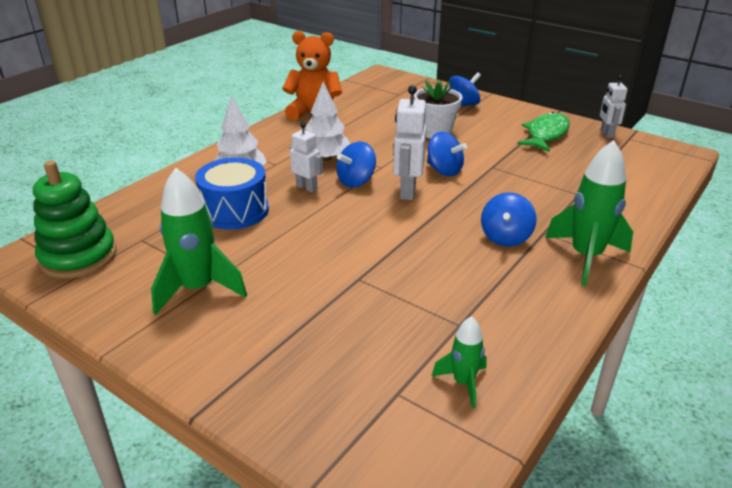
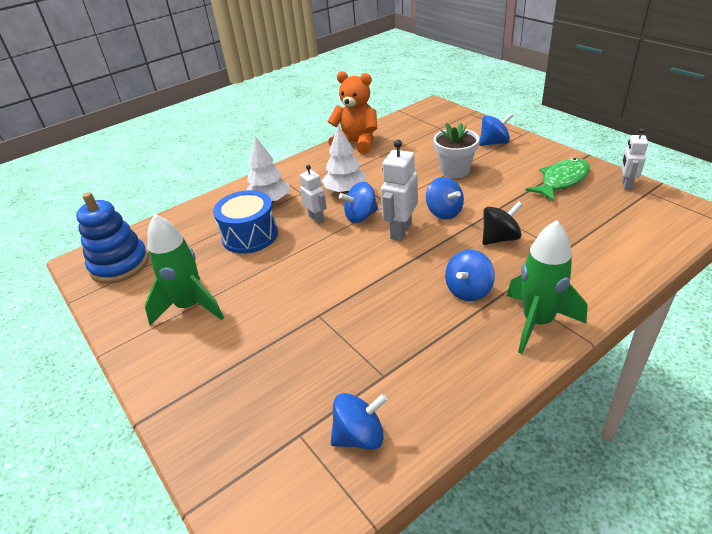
camera: 20 degrees right, 5 degrees up
(78, 257) = (120, 265): green stacking toy -> blue stacking toy
(463, 383) = (359, 436): green rocket -> blue spinning top
(512, 189) = (500, 238): none -> black spinning top

